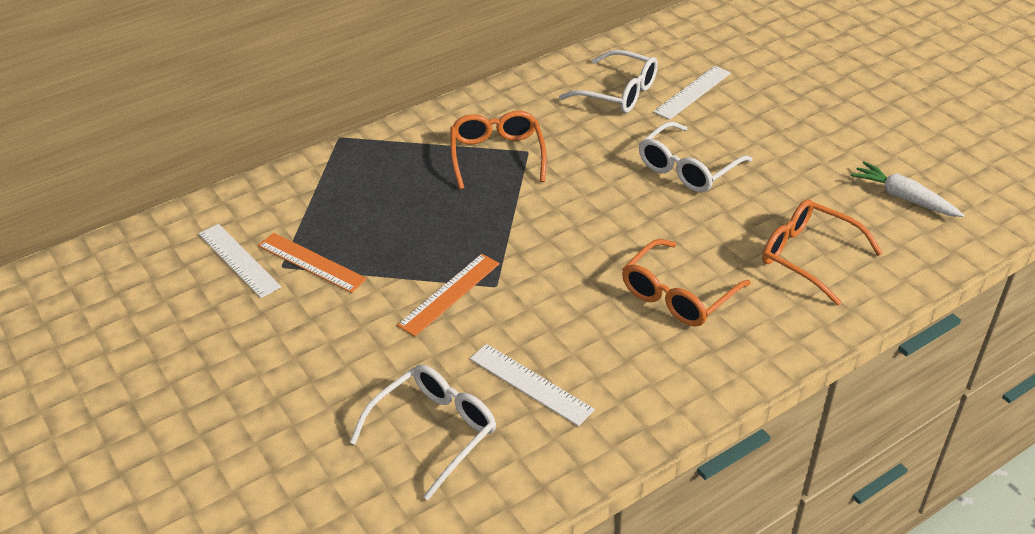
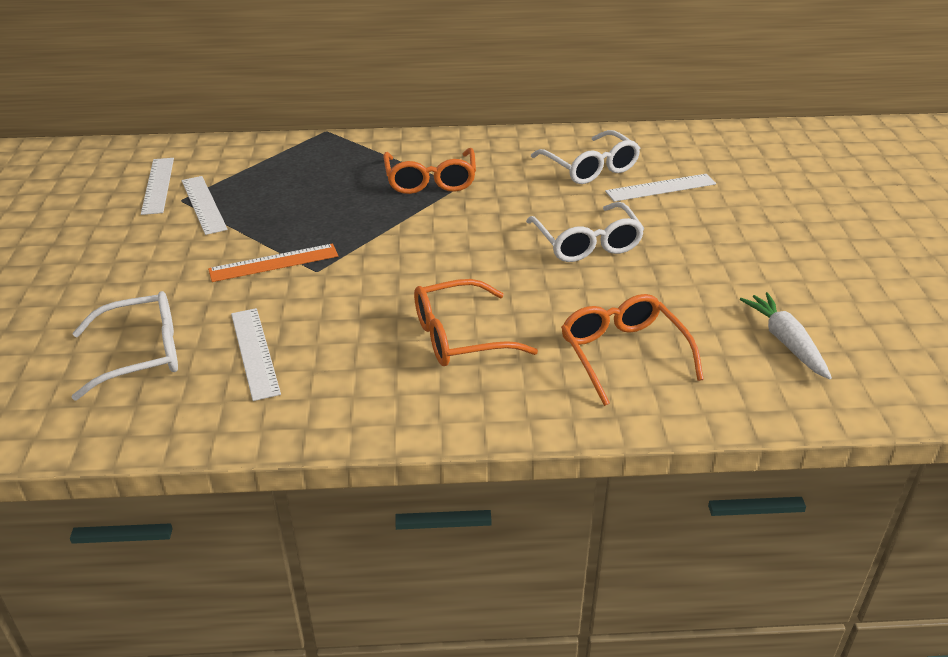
camera: 30 degrees right, 5 degrees down
(311, 262) = (203, 204): orange ruler -> white ruler
(497, 156) = (430, 180): orange glasses -> orange glasses turned 150 degrees clockwise
(687, 168) = (587, 243): white glasses -> white glasses turned 90 degrees counterclockwise

